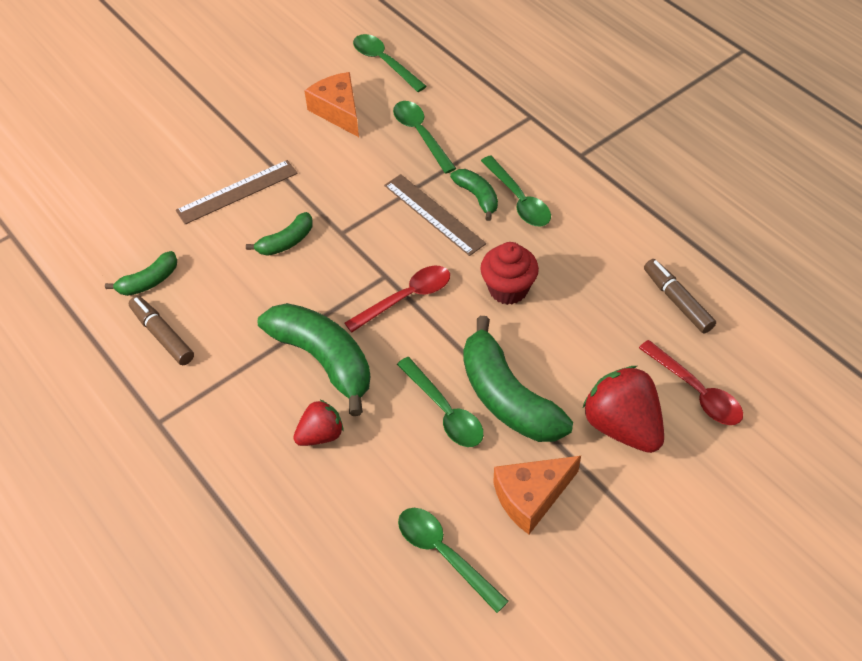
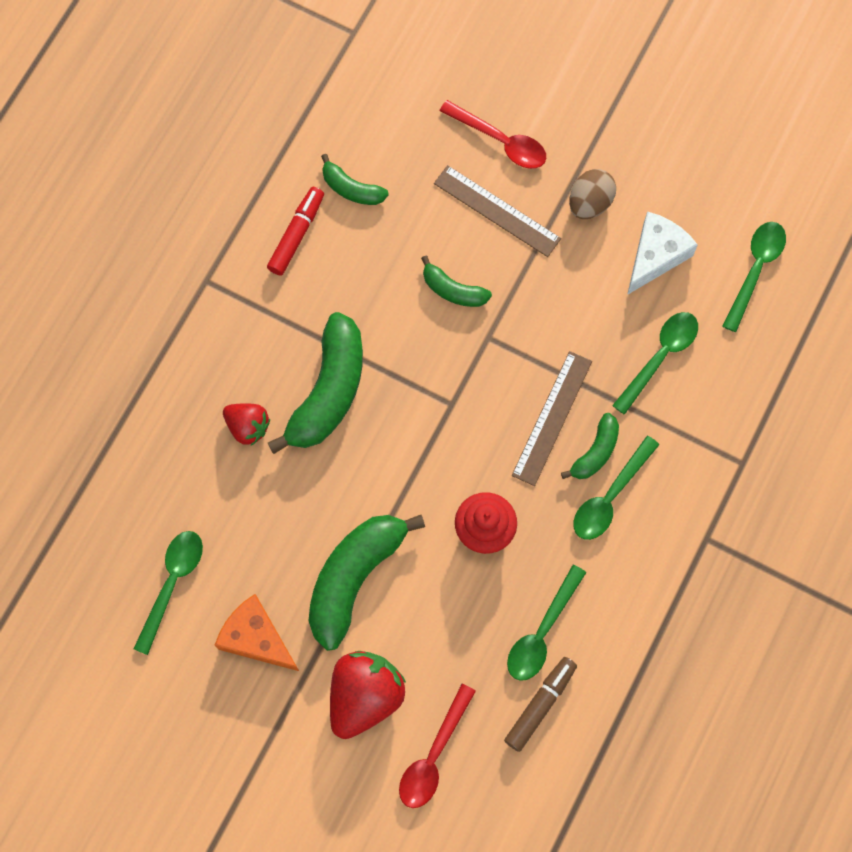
camera: 65 degrees right, 20 degrees up
(162, 335) = (297, 234): brown marker -> red marker
(270, 134) = (590, 203): none -> brown egg
(338, 111) = (656, 256): orange cheese -> white cheese
(406, 298) = (432, 436): red spoon -> red spoon (500, 141)
(444, 411) = (316, 525): green spoon -> green spoon (542, 631)

